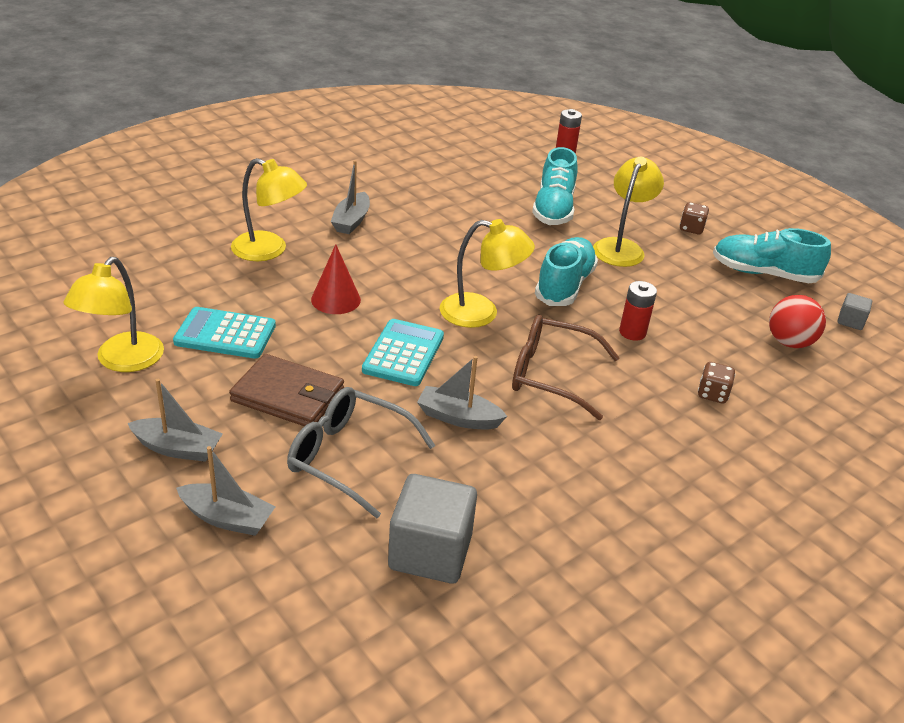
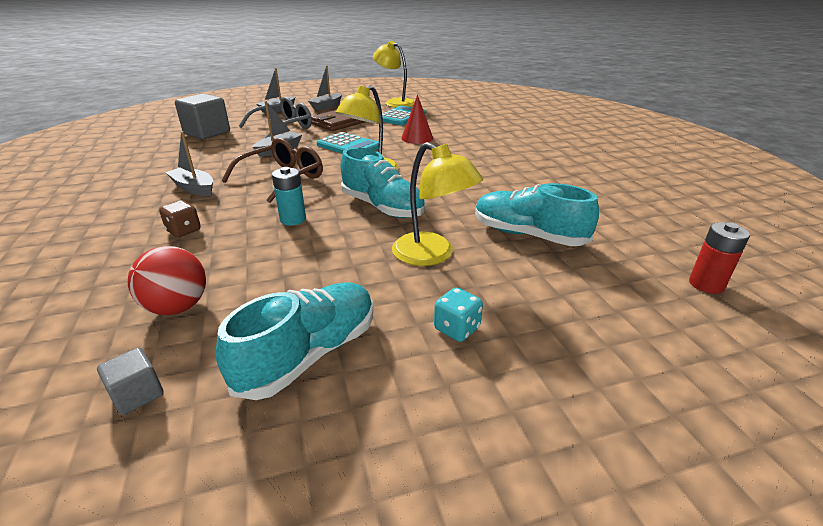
camera: 115 degrees right, 5 degrees down
(269, 250) = (482, 129): yellow lamp -> none
(351, 221) = (517, 152): grey boat -> grey boat (194, 188)
(632, 332) = (293, 219): red battery -> turquoise battery
(691, 229) = (457, 329): brown dice -> turquoise dice

